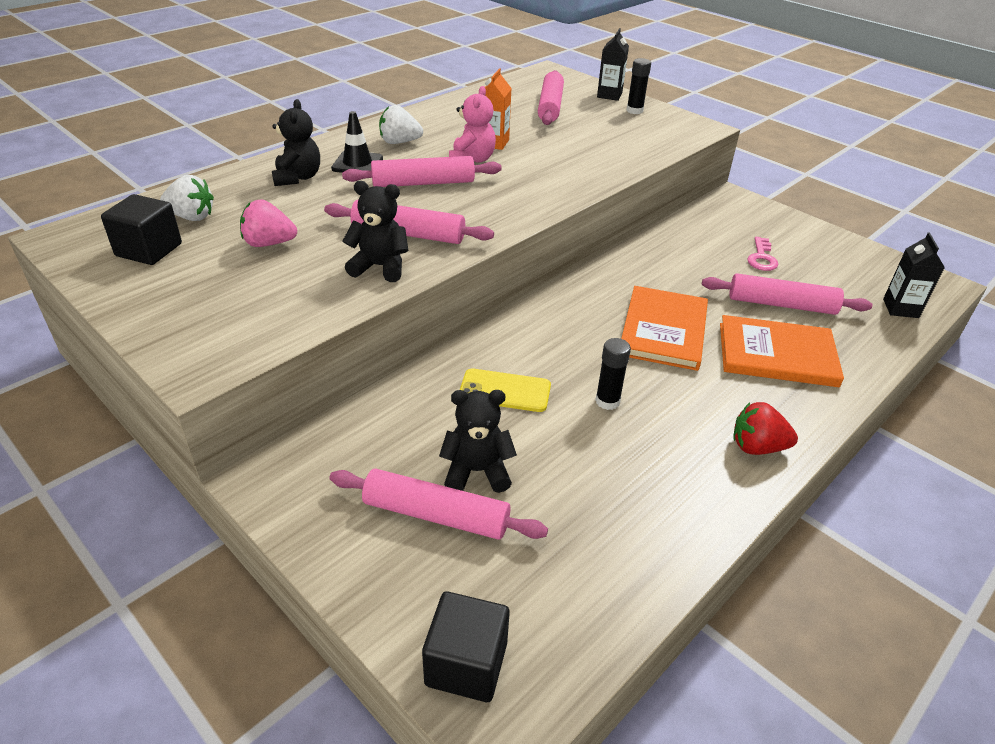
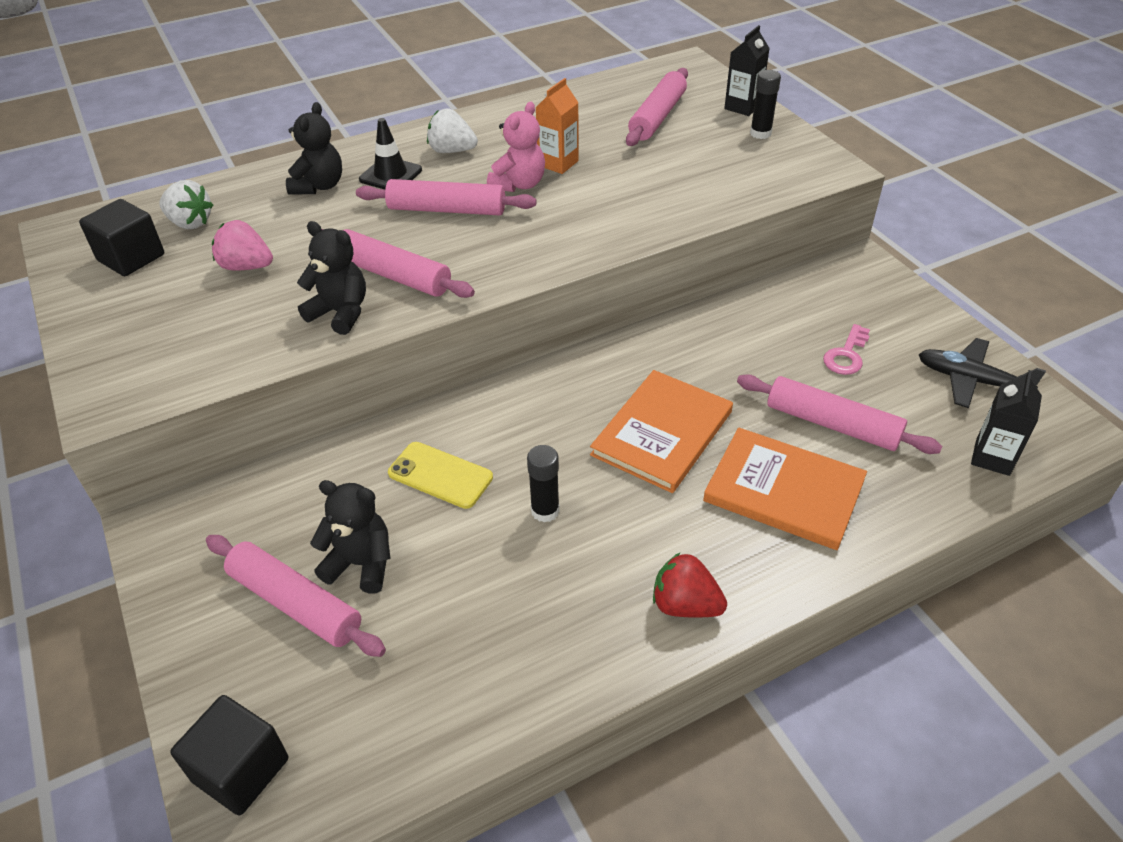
camera: 20 degrees right, 5 degrees up
(854, 262) = (970, 380): none -> black plane

